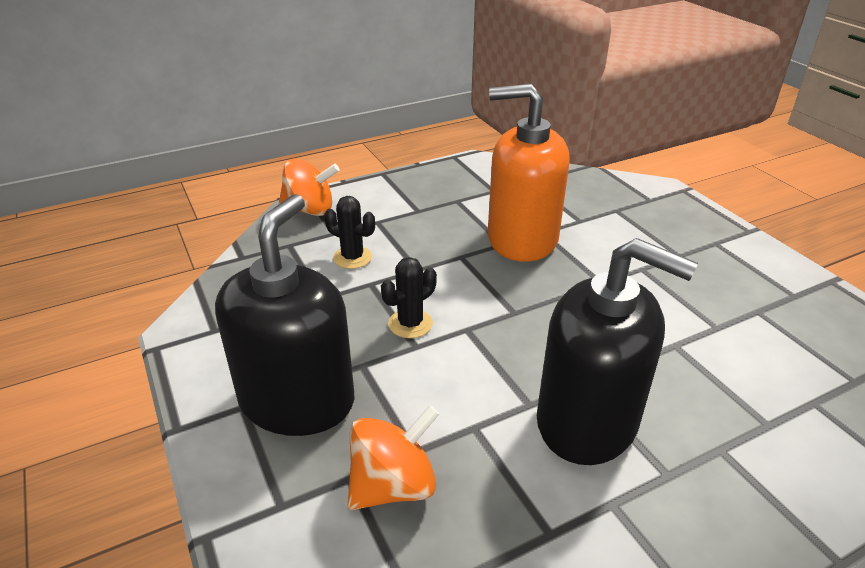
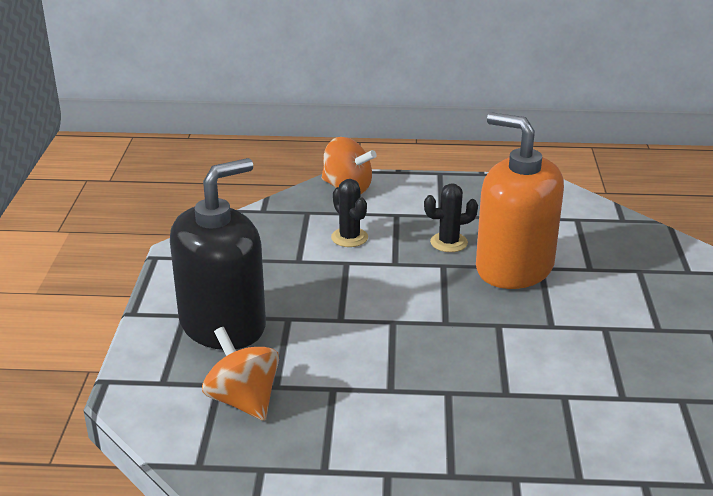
camera: 30 degrees right, 5 degrees down
(393, 485) = (243, 400): orange spinning top -> orange spinning top turned 120 degrees counterclockwise
(410, 324) = (351, 302): black cactus -> black cactus (449, 242)
(587, 421) = (424, 418): black soap dispenser -> none

